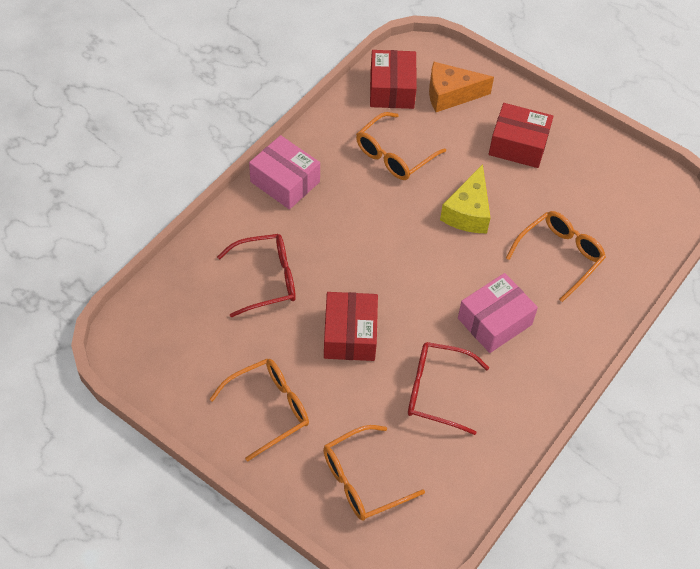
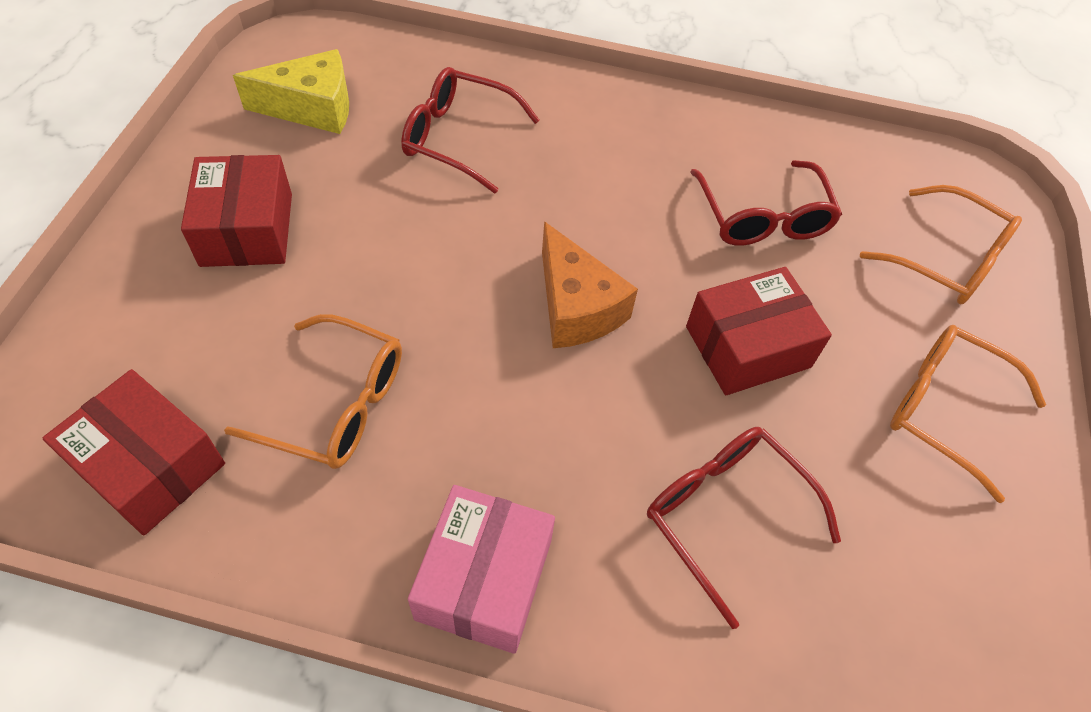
camera: 115 degrees left, 0 degrees up
(392, 89) = (149, 466): red box -> red box turned 60 degrees clockwise
(450, 95) = (142, 358): orange cheese -> orange cheese (576, 307)
(468, 212) = (425, 260): yellow cheese -> yellow cheese (312, 108)
(494, 321) = (612, 183): pink box -> none
(559, 256) = (459, 138): orange glasses -> red glasses

